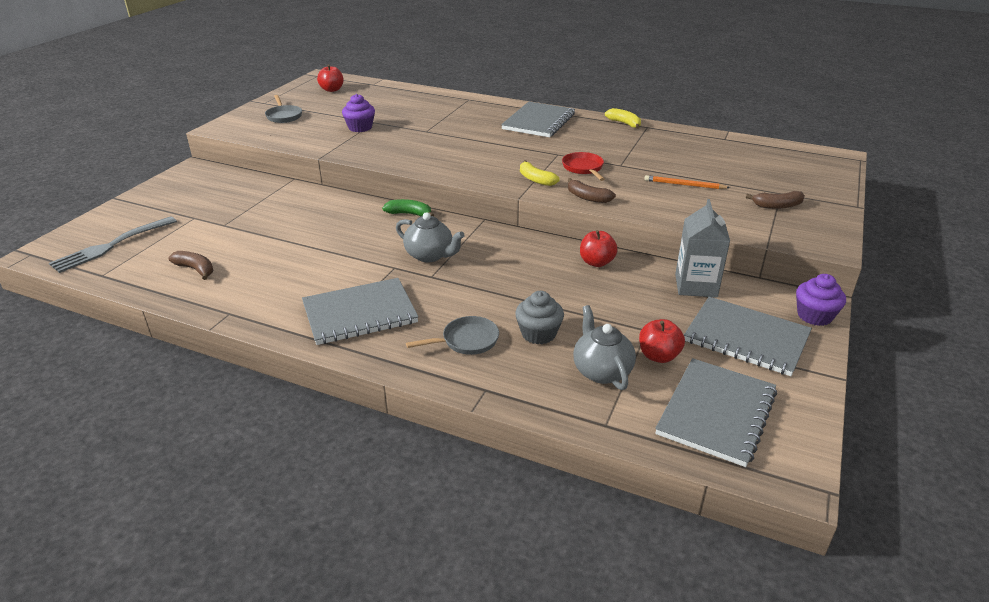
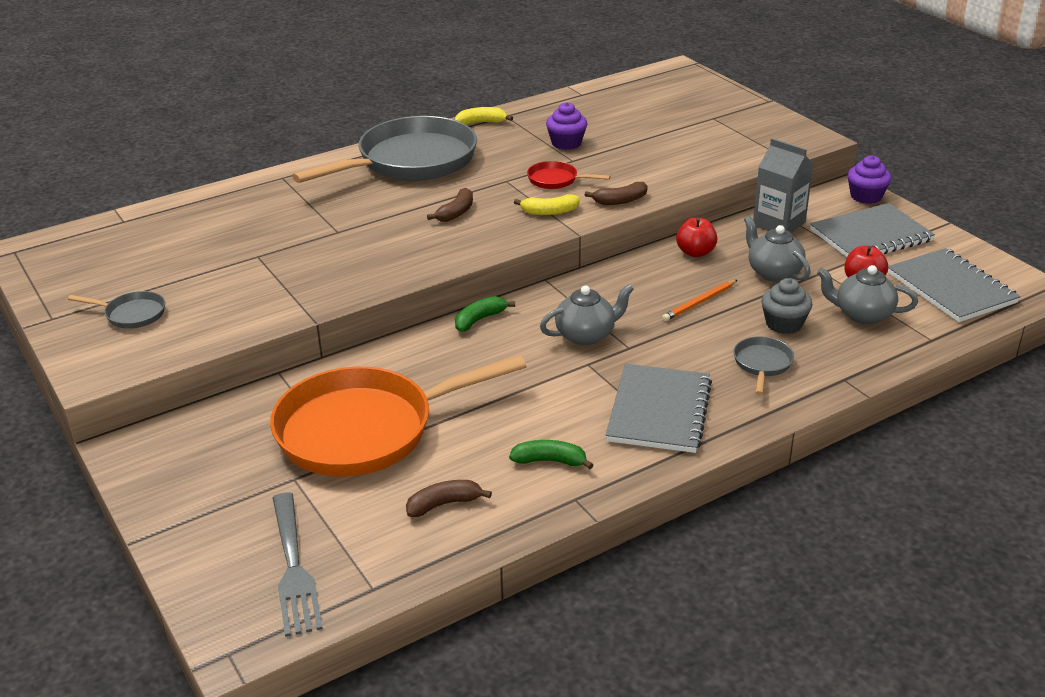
camera: 55 degrees left, 0 degrees up
(256, 220) = (365, 429): none -> orange pan
(266, 290) = (550, 461): none -> green banana
(332, 90) = (92, 255): red apple -> none
(360, 128) = (261, 270): purple cupcake -> purple cupcake (566, 143)
(538, 122) = (411, 162): grey notebook -> grey pan
(613, 306) = (773, 272): none -> grey teapot
(684, 185) = (649, 149): orange pencil -> orange pencil (699, 302)
(777, 206) = (733, 129): brown banana -> brown banana (456, 212)

